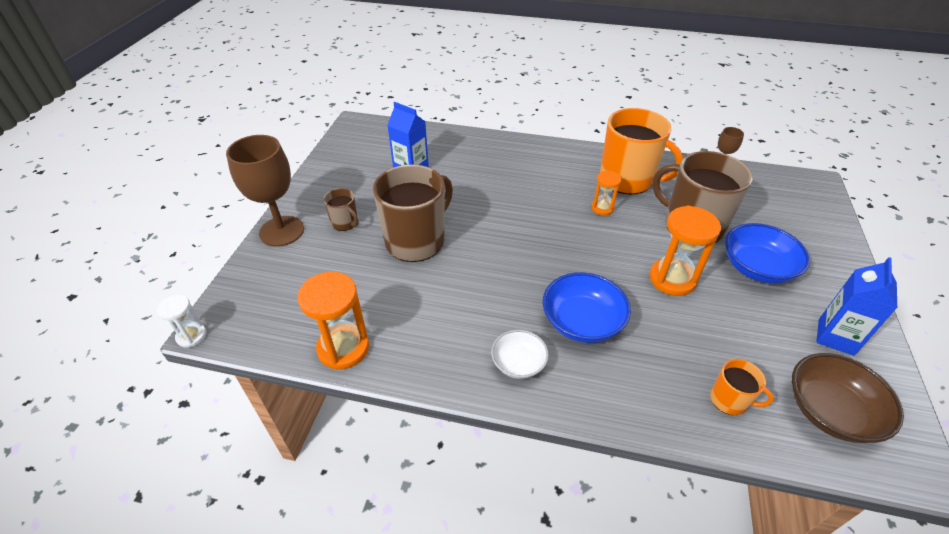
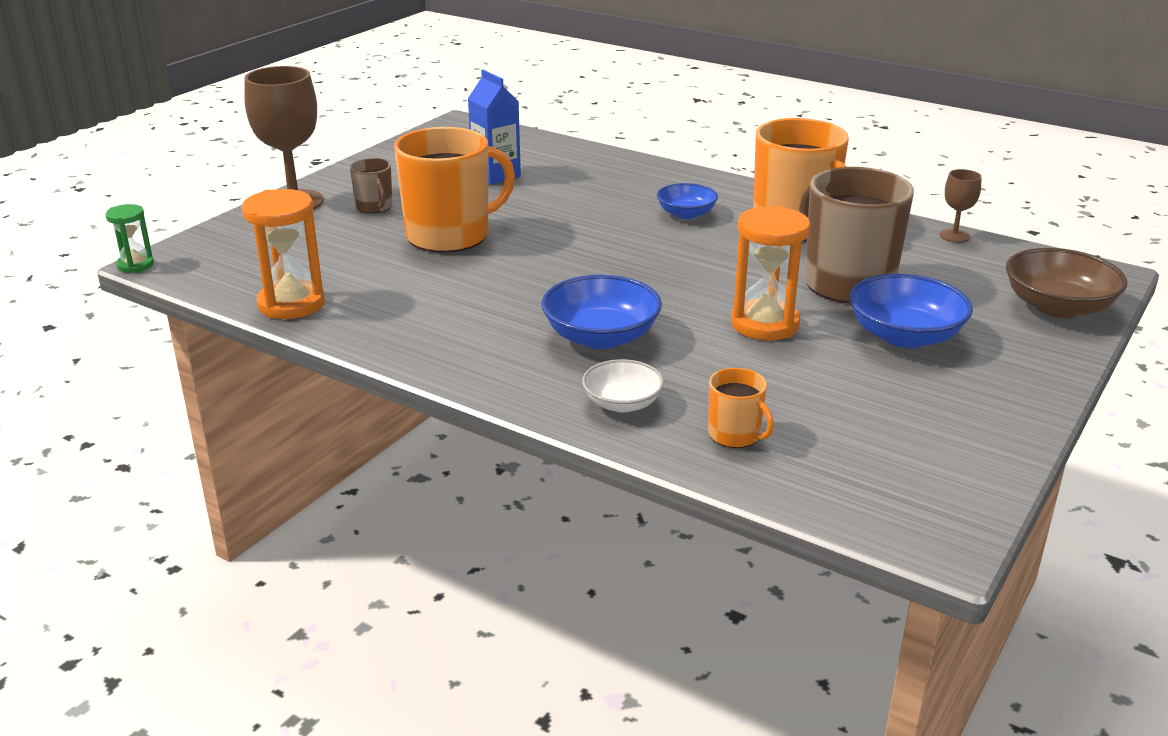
camera: 20 degrees right, 15 degrees down
(191, 336) = (135, 265): white hourglass -> green hourglass
(416, 241) = (450, 235): brown mug -> orange mug
(518, 363) = (487, 353): white bowl -> white bowl (622, 403)
(556, 182) = (686, 214): none -> blue bowl
(602, 208) = (730, 247): orange hourglass -> none
(830, 411) = (869, 472): brown bowl -> brown bowl (1058, 307)
(835, 337) = (955, 416): blue carton -> none

